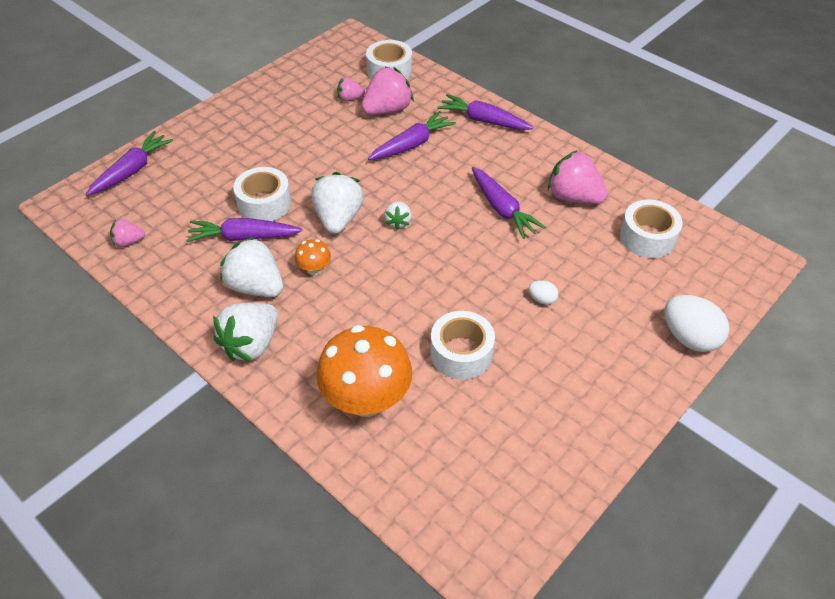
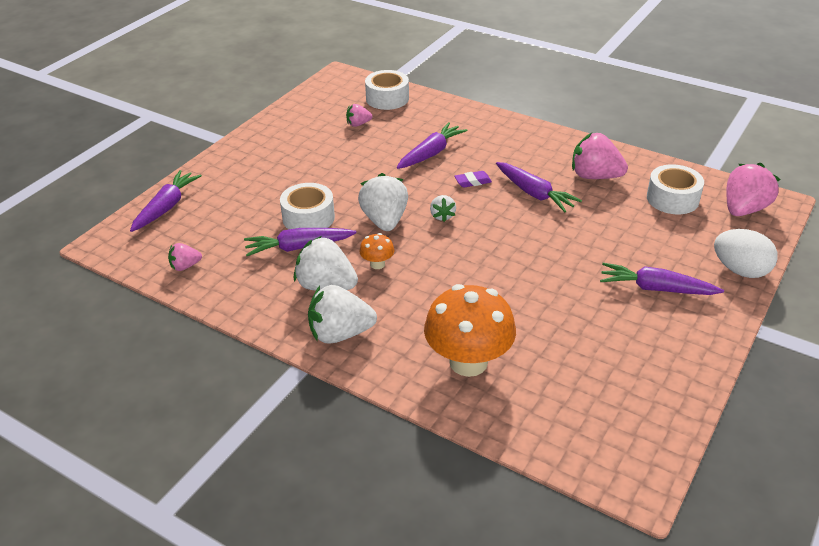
camera: 10 degrees left, 10 degrees down
(251, 344) = (340, 334): white strawberry -> white strawberry turned 60 degrees clockwise
(387, 110) = (397, 129): pink strawberry -> pink strawberry (744, 209)
(443, 185) = (473, 181): none -> purple eraser
(461, 353) = (542, 312): white tape -> none
(484, 120) = (490, 127): purple carrot -> purple carrot (656, 289)
(542, 299) = (598, 259): white egg -> none

